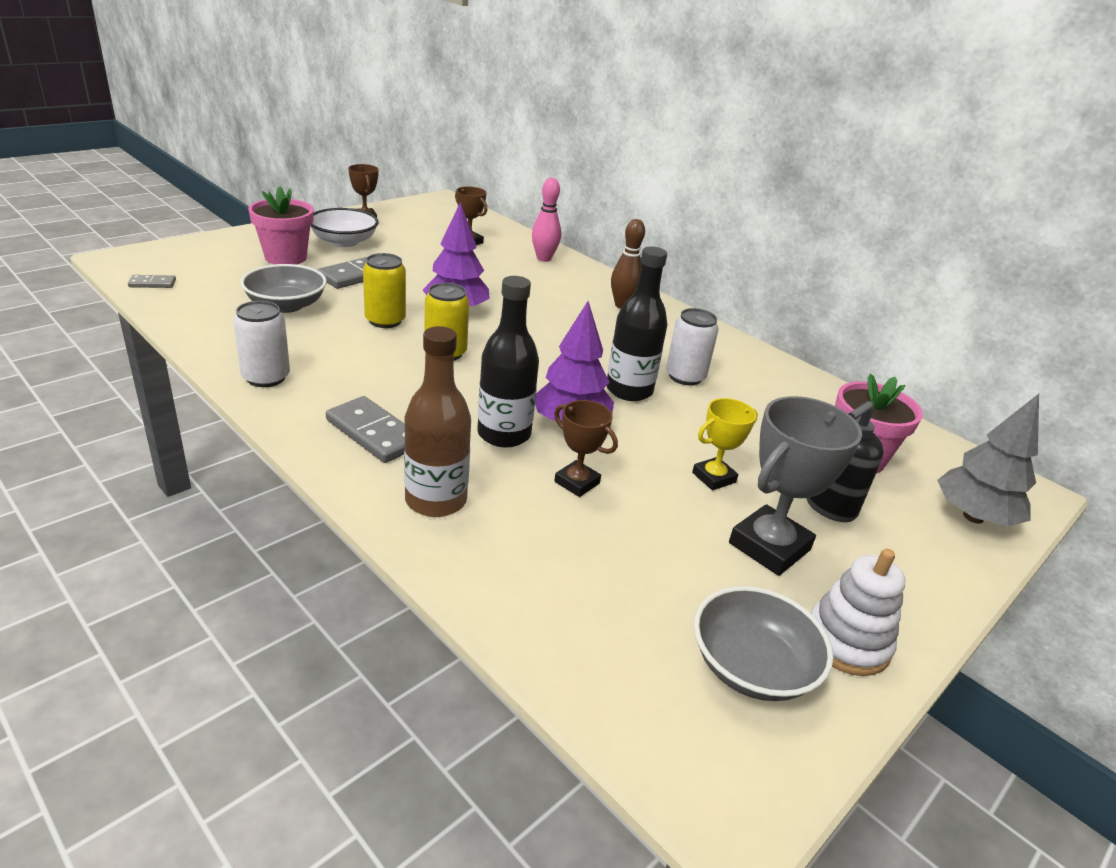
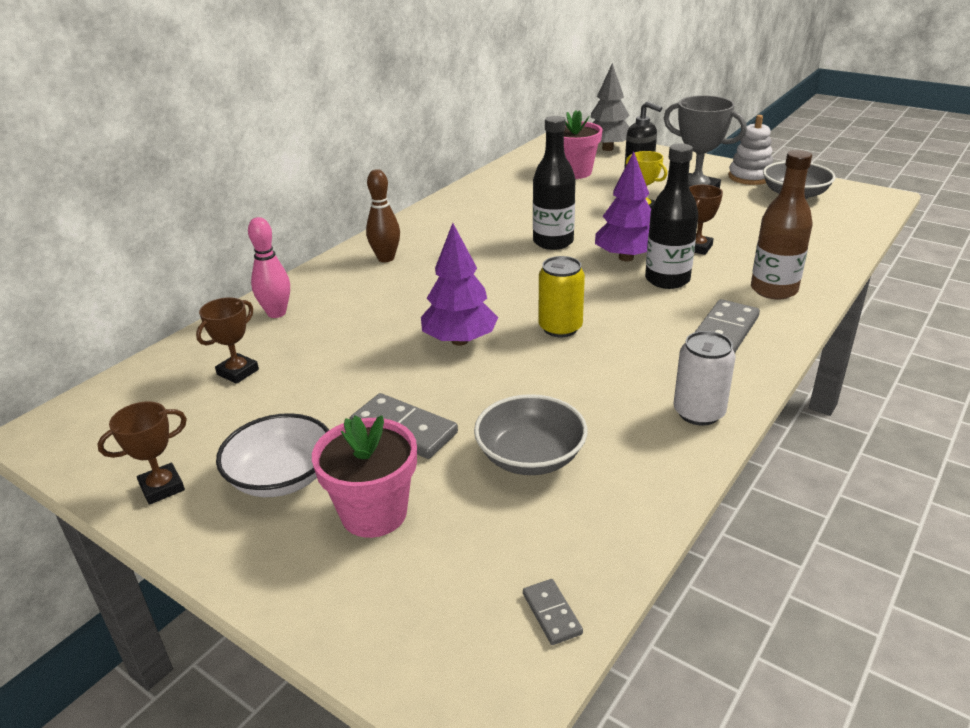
camera: 95 degrees left, 0 degrees up
(385, 320) = (518, 377): yellow can -> none
(685, 376) = (510, 224): white can -> none

